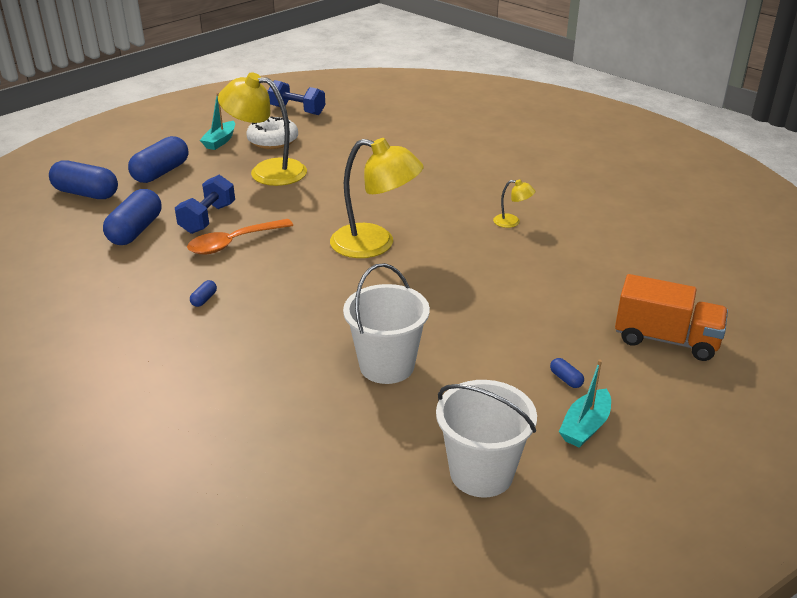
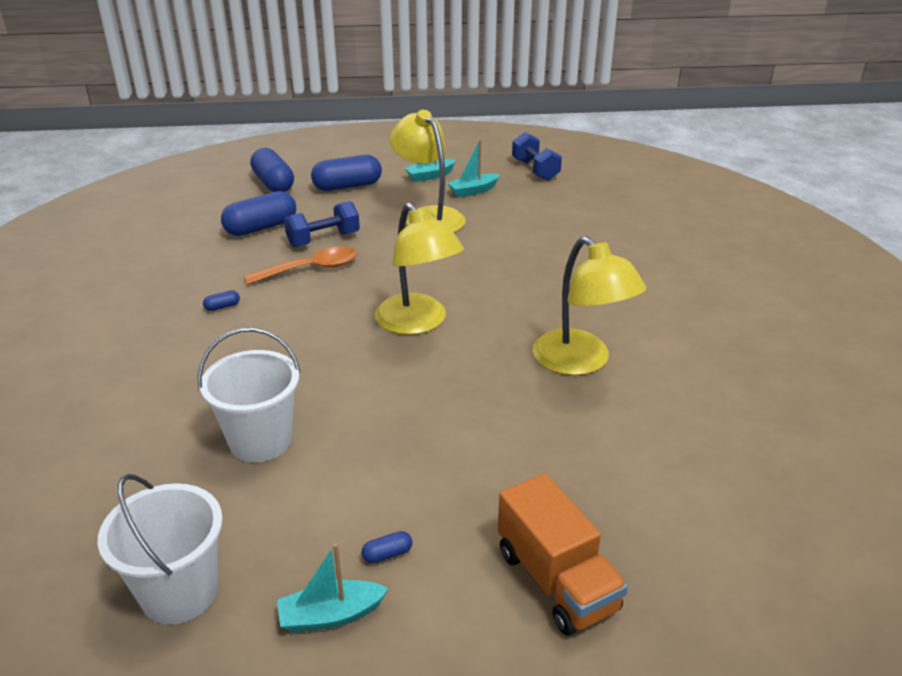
camera: 40 degrees right, 0 degrees up
(233, 243) = (311, 269): orange spoon -> orange spoon turned 150 degrees clockwise
(273, 141) = (473, 191): white donut -> turquoise boat
(512, 222) = (581, 362): yellow lamp -> yellow lamp, size x2.32
(566, 379) = (387, 554): blue capsule -> blue capsule turned 60 degrees clockwise

